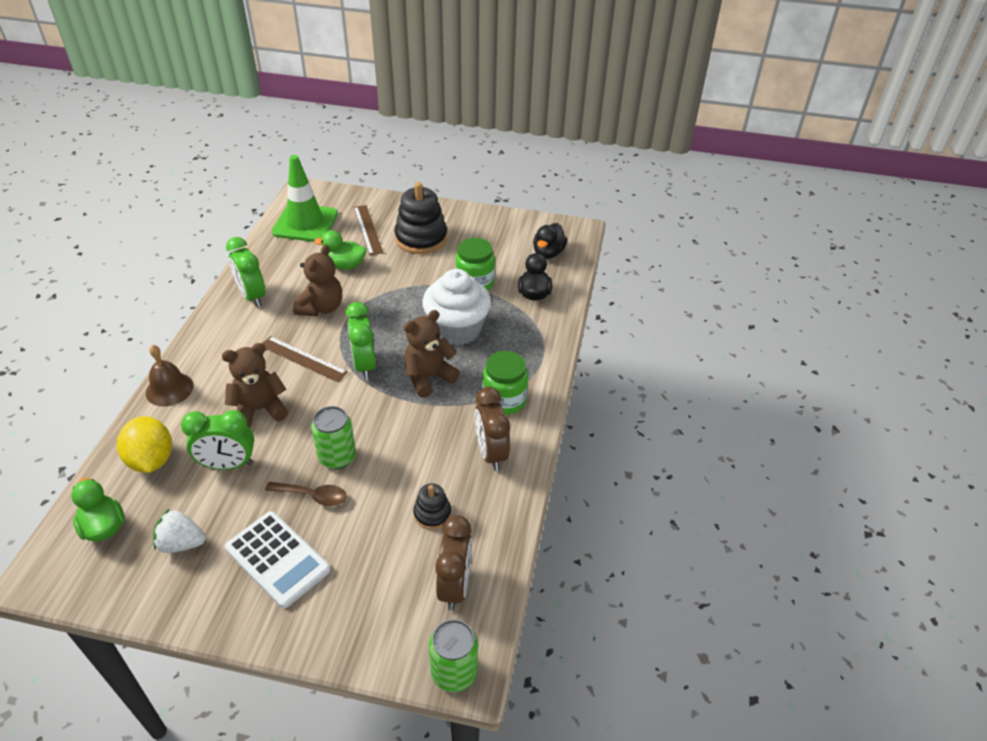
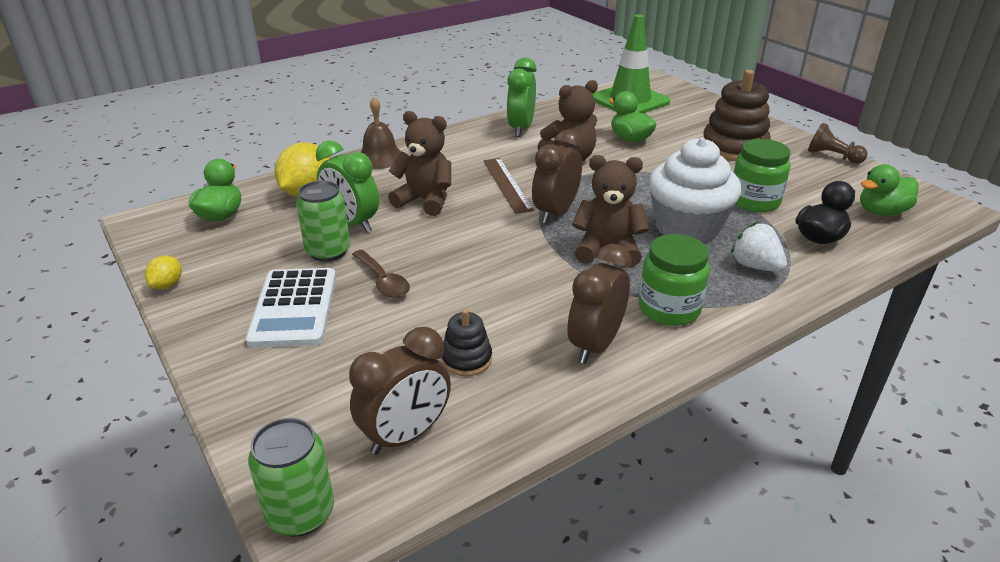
camera: 45 degrees right, 10 degrees down
(151, 612) = (167, 285): none -> yellow lemon
(181, 543) = (249, 255): white strawberry -> white strawberry (755, 266)
(337, 457) = (441, 265): green can -> green can (328, 251)
(364, 365) = (555, 213): green clock -> brown clock
(367, 229) = (685, 123): brown ruler -> none
(421, 238) = (734, 148): black stacking toy -> brown stacking toy
(485, 216) = (832, 156): none -> brown pawn
(548, 253) = (881, 212): black duck -> green duck

